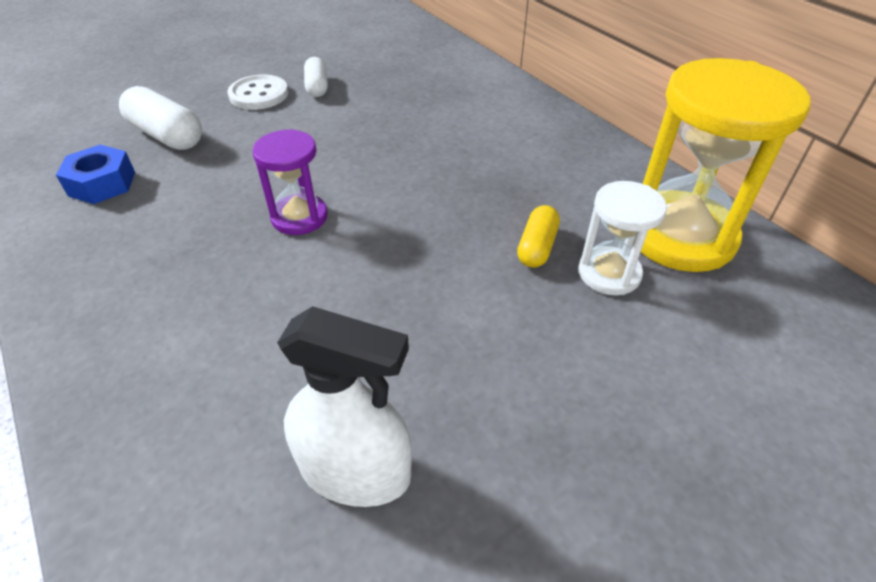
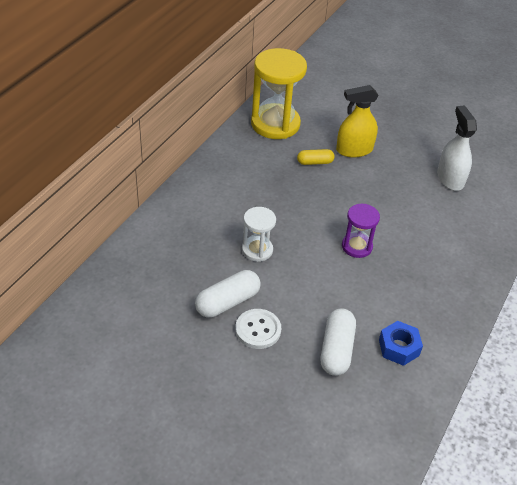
camera: 120 degrees left, 0 degrees up
(317, 87) = (227, 302): white capsule -> white capsule, size x1.62
(552, 323) = (354, 150): none -> yellow spray bottle
(609, 273) = (315, 140): white hourglass -> white hourglass (257, 250)

